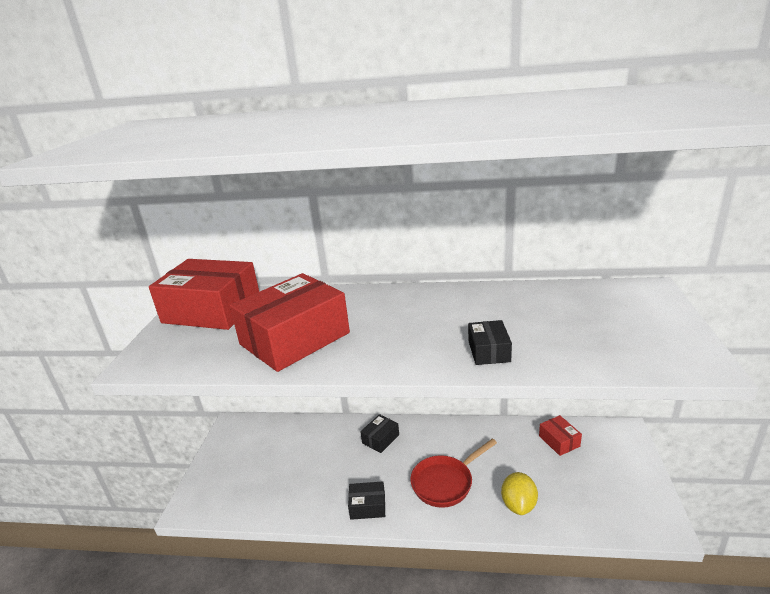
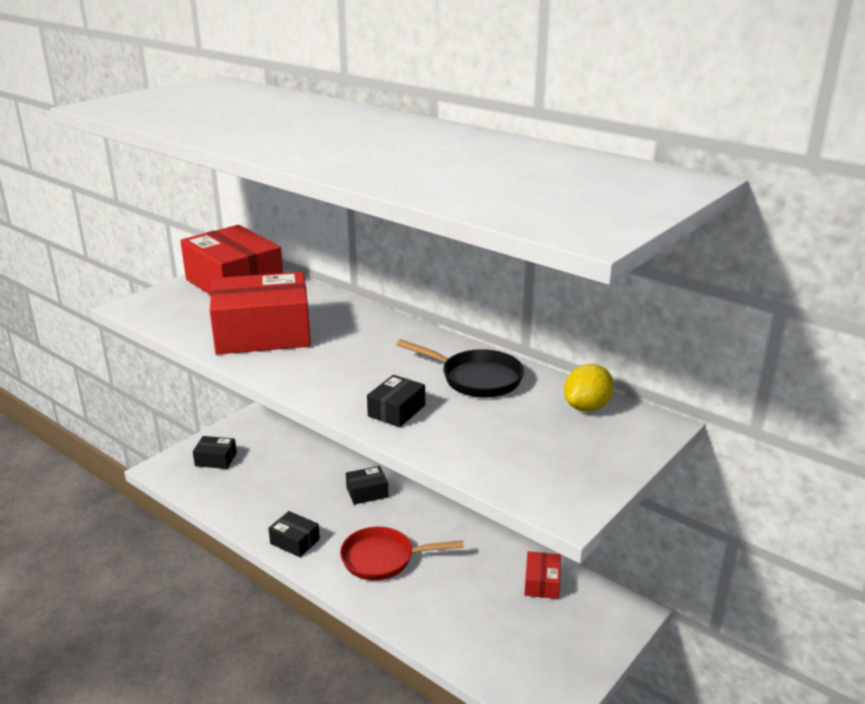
camera: 30 degrees right, 0 degrees up
(233, 474) = (216, 459): none -> black box
(503, 305) = (476, 378): none -> black pan
(518, 505) = (428, 612): yellow lemon -> yellow lemon (587, 407)

